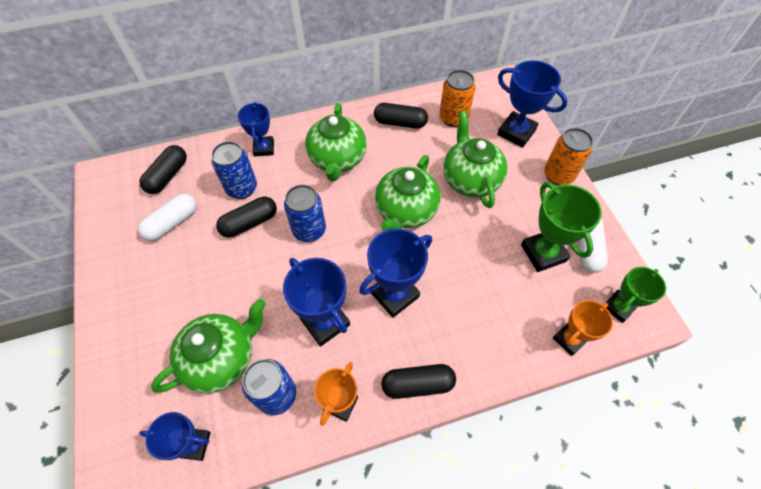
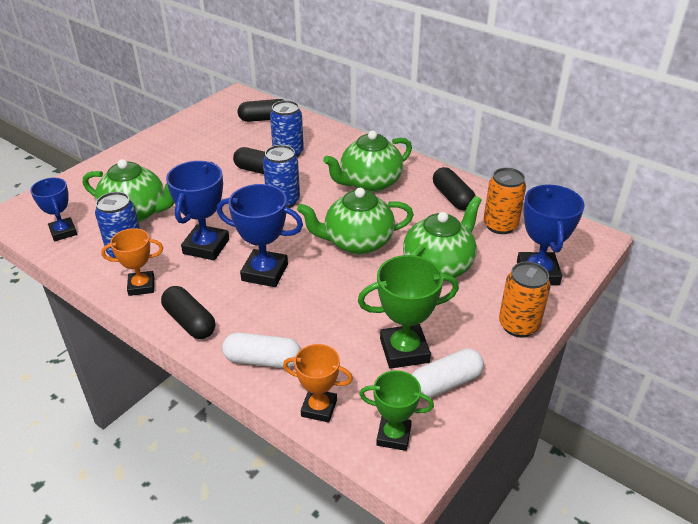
camera: 55 degrees right, 20 degrees down
(172, 223) = (227, 140): white capsule -> white capsule (262, 360)
(264, 148) = (337, 145): blue trophy -> none
(543, 253) = (404, 350): green trophy -> green trophy turned 45 degrees clockwise

